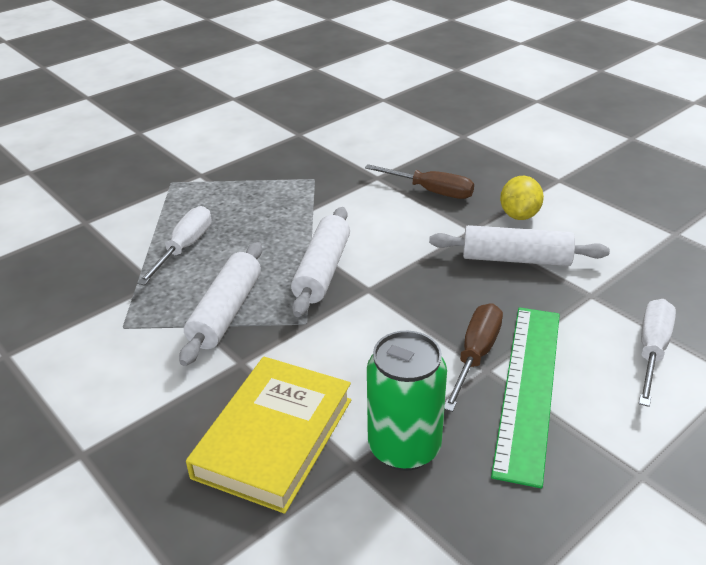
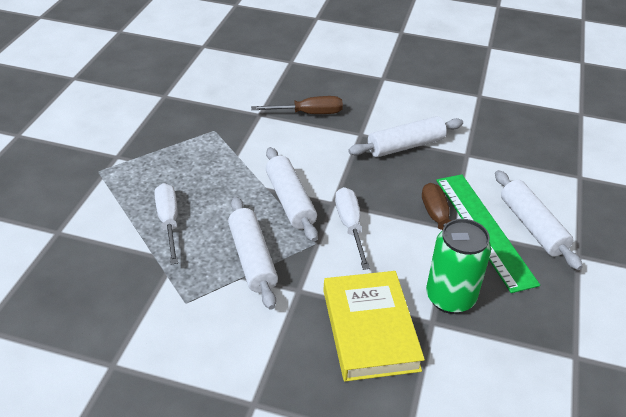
camera: 35 degrees left, 5 degrees up
(519, 215) = (381, 113): yellow lemon -> none
(602, 411) = (532, 226): none -> white rolling pin
(652, 350) = (526, 178): white screwdriver -> white screwdriver (350, 226)

